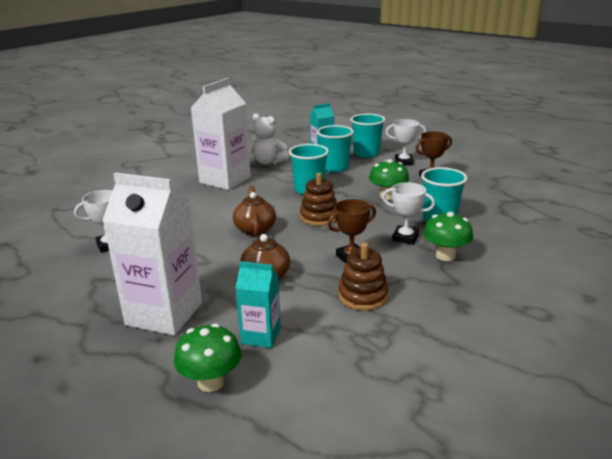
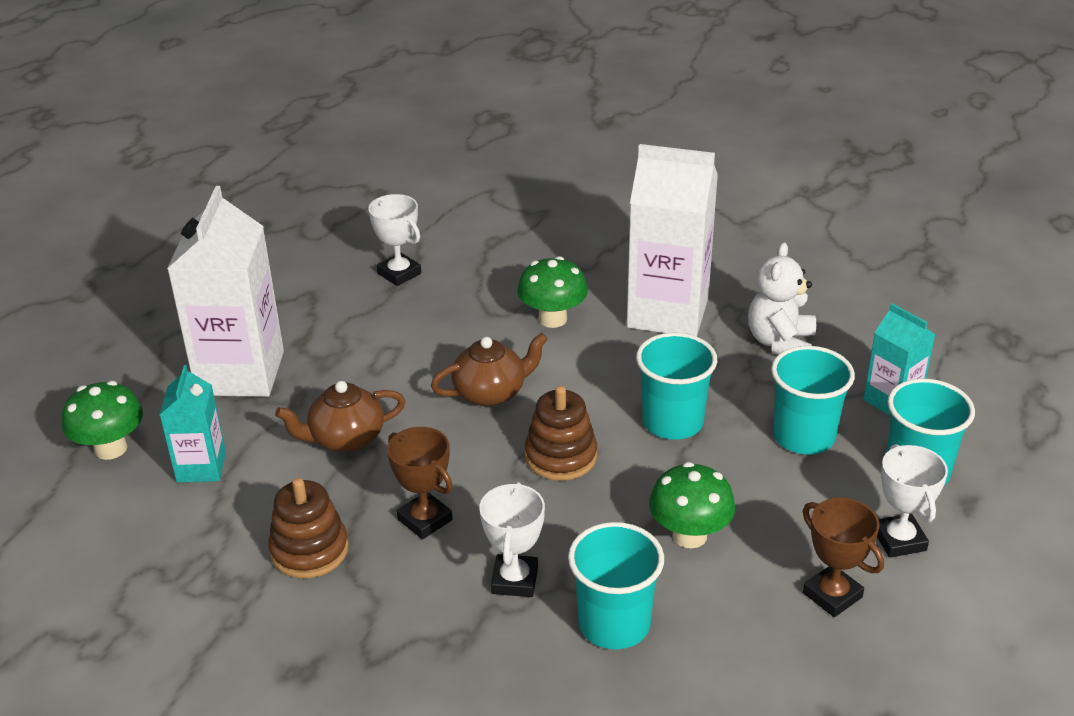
camera: 75 degrees right, 10 degrees up
(445, 256) = (461, 642): green mushroom -> green mushroom (552, 319)

